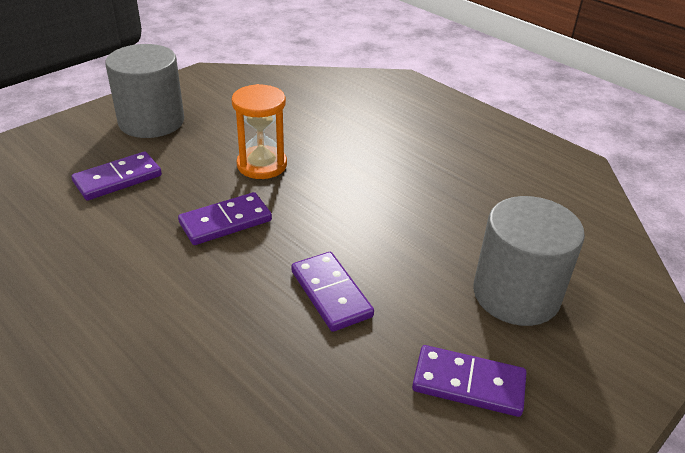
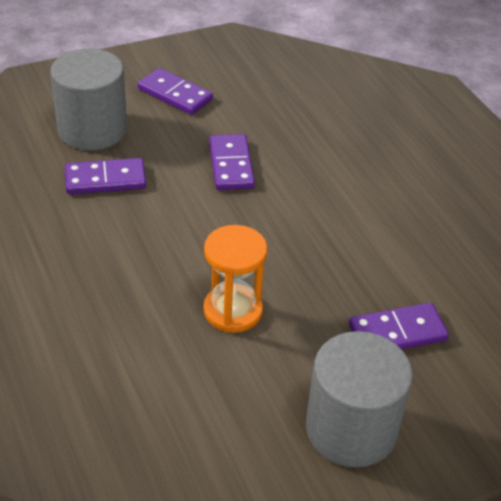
camera: 160 degrees left, 5 degrees up
(225, 222) = (294, 248): purple domino -> purple domino (105, 179)

